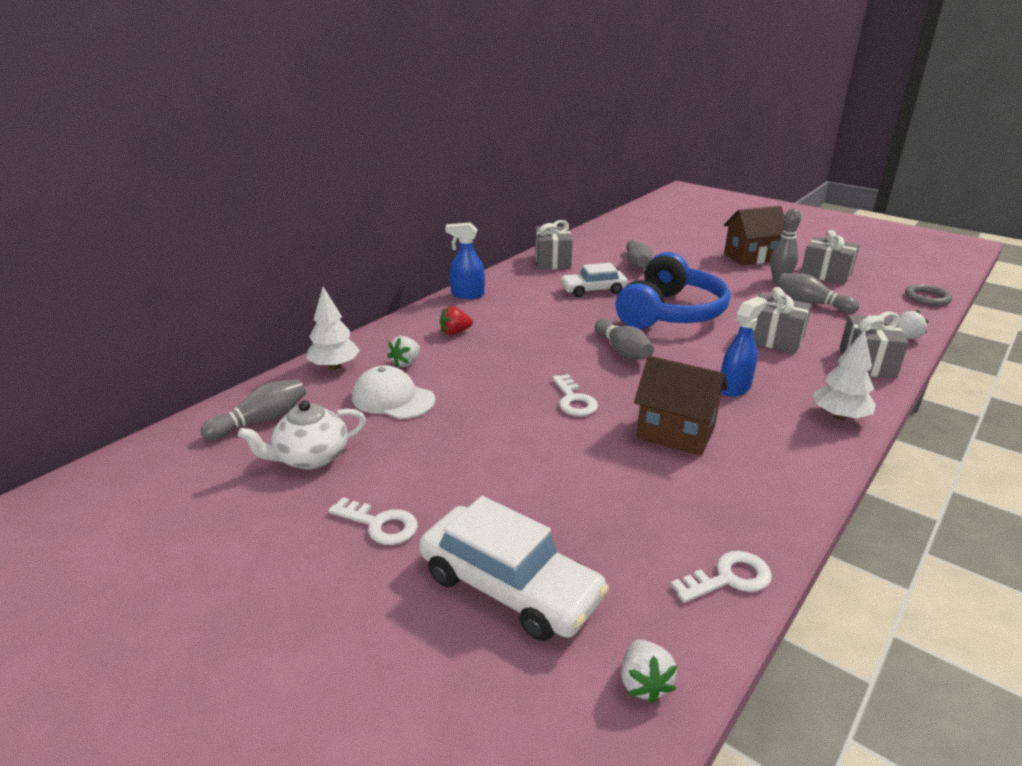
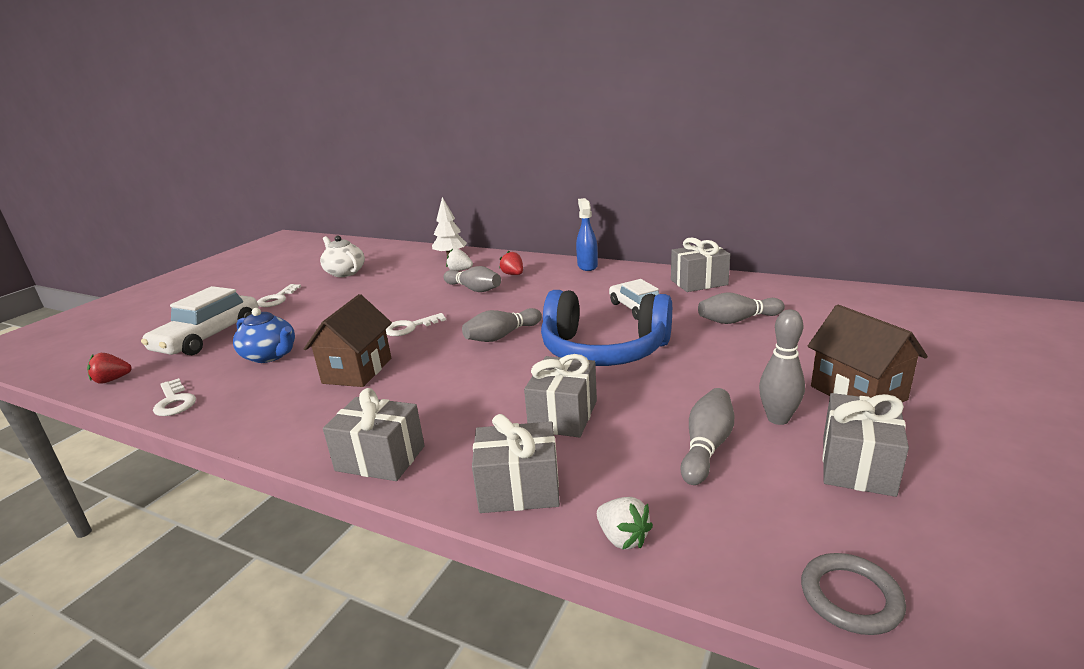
camera: 80 degrees right, 5 degrees down
(261, 421) = (384, 255): grey bowling pin -> grey bowling pin (474, 289)
(393, 398) = (410, 276): white cap -> none
(612, 504) = (270, 355): none -> blue teapot
(644, 683) = (112, 380): white strawberry -> red strawberry
(735, 388) = (438, 394): blue spray bottle -> none
(839, 416) = (380, 458): white tree -> grey gift

